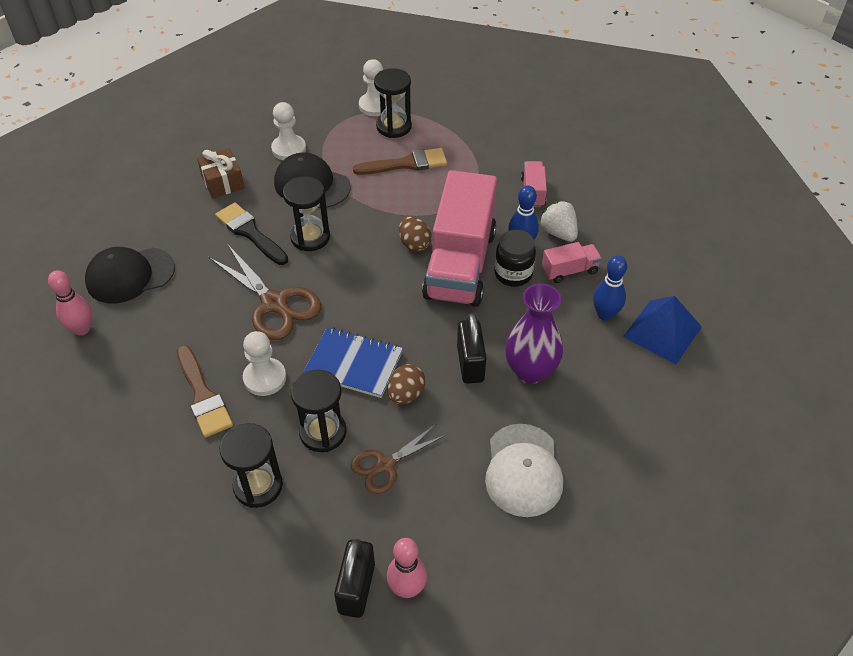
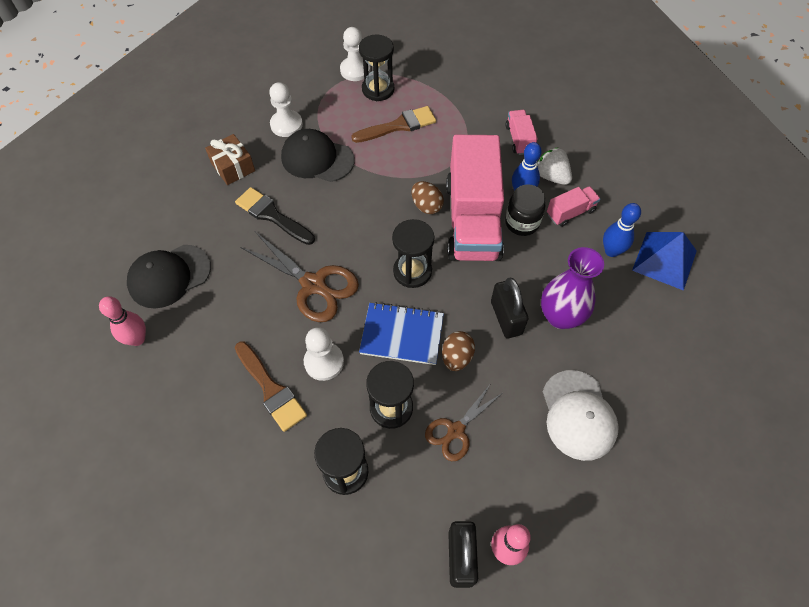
camera: 10 degrees left, 10 degrees up
(310, 237) = (329, 212): black hourglass -> black hourglass (412, 271)

